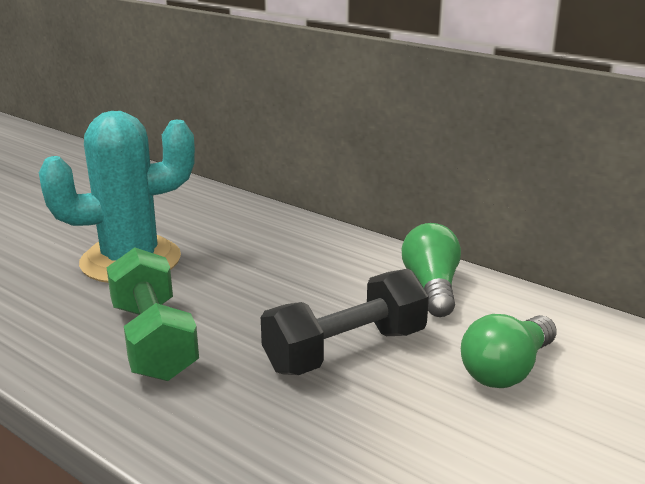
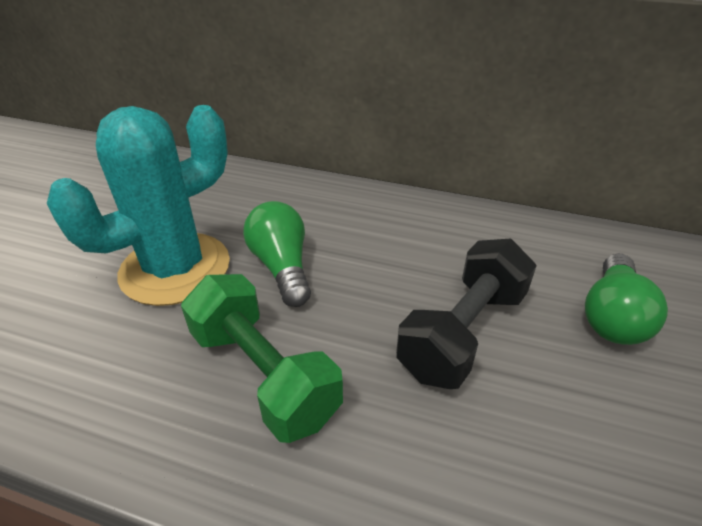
camera: 20 degrees left, 15 degrees up
(431, 287) = (484, 235): green light bulb -> green light bulb (282, 267)

